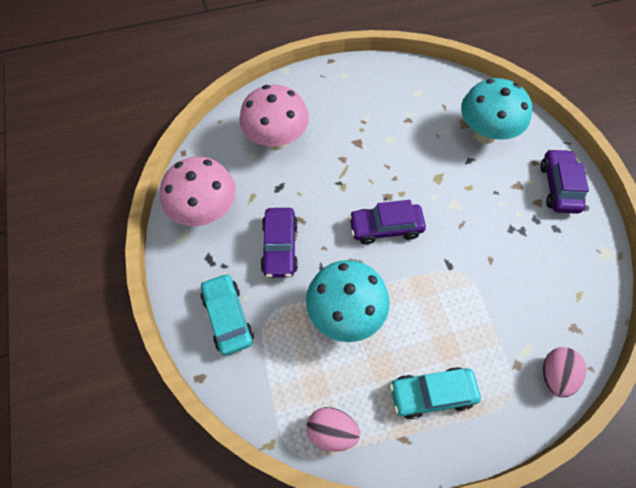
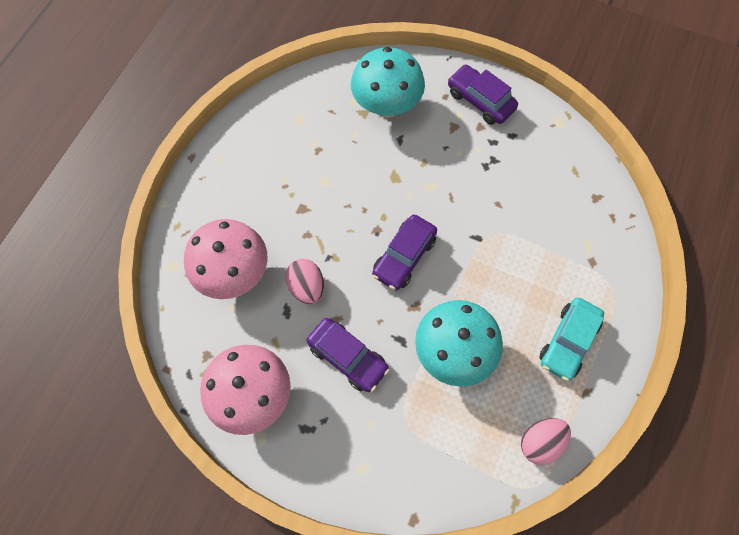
camera: 50 degrees left, 5 degrees up
(228, 317) = (377, 454): turquoise car -> none
(555, 375) = (619, 243): pink egg -> pink egg (307, 287)

